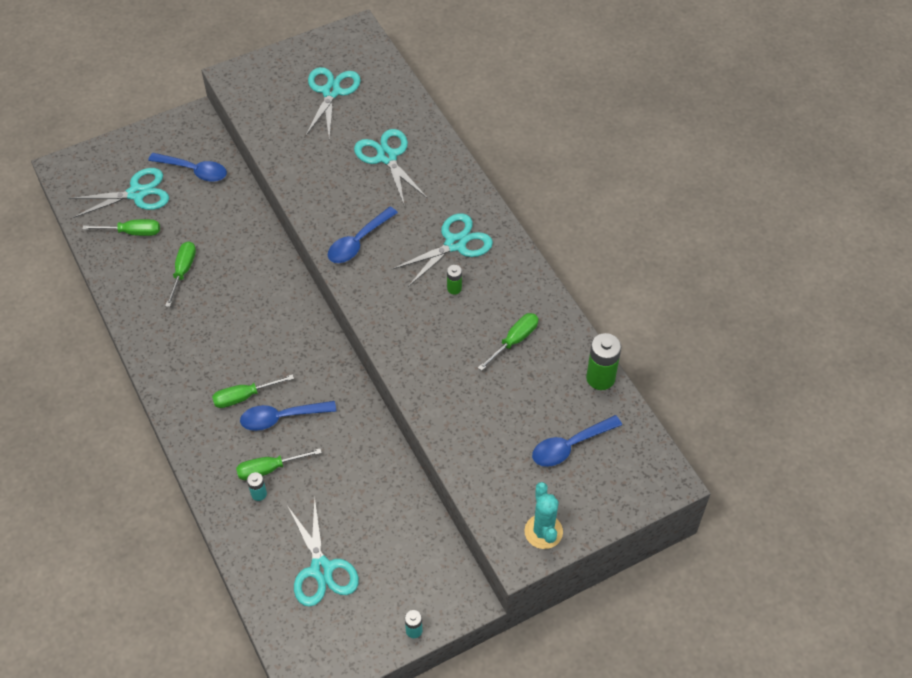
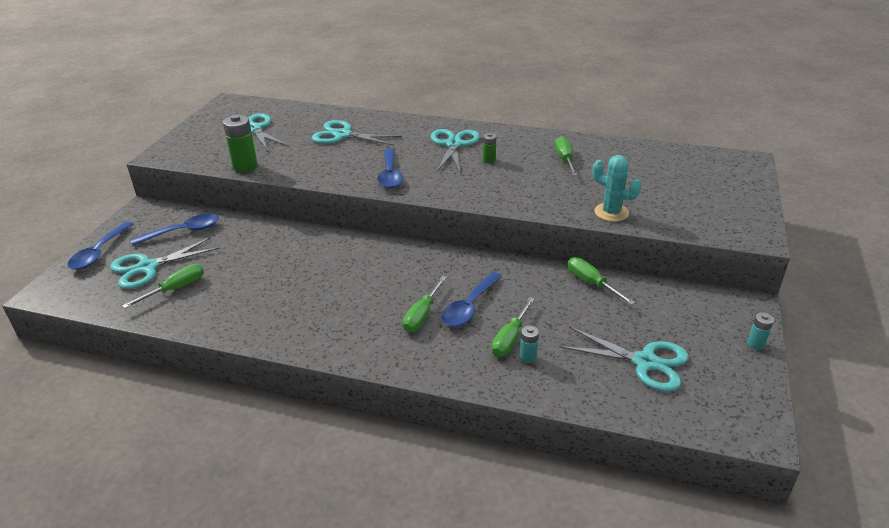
camera: 45 degrees left, 20 degrees down
(137, 193) = (147, 267): turquoise scissors -> turquoise scissors turned 150 degrees counterclockwise
(183, 271) = (257, 283): green screwdriver -> green screwdriver (591, 283)
(543, 531) = (744, 218): turquoise cactus -> turquoise cactus (611, 212)
(570, 446) = (679, 178): blue spoon -> blue spoon (99, 252)
(600, 378) = (636, 146): green battery -> green battery (245, 167)

